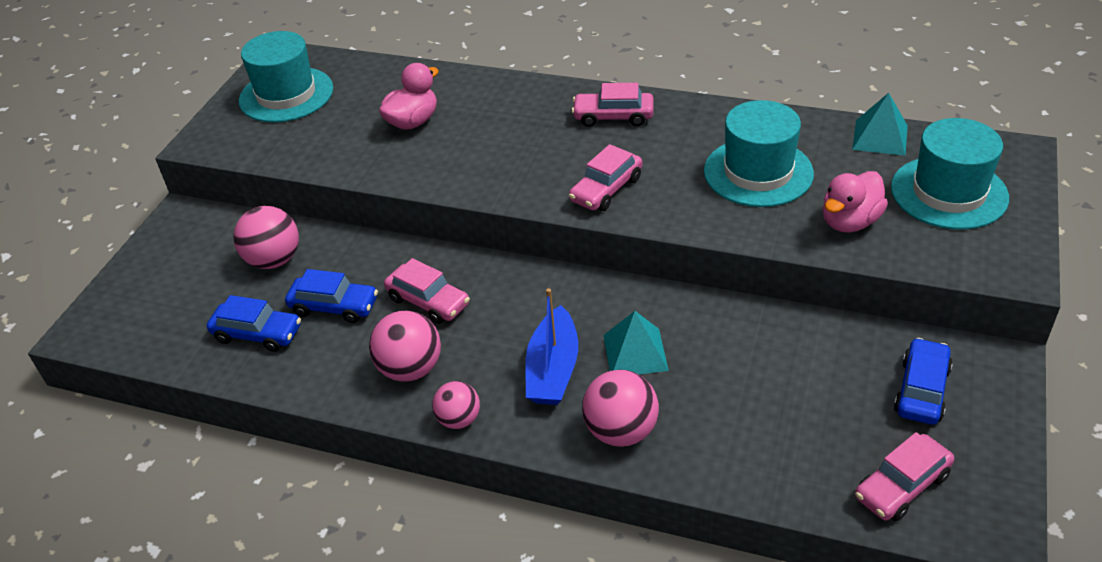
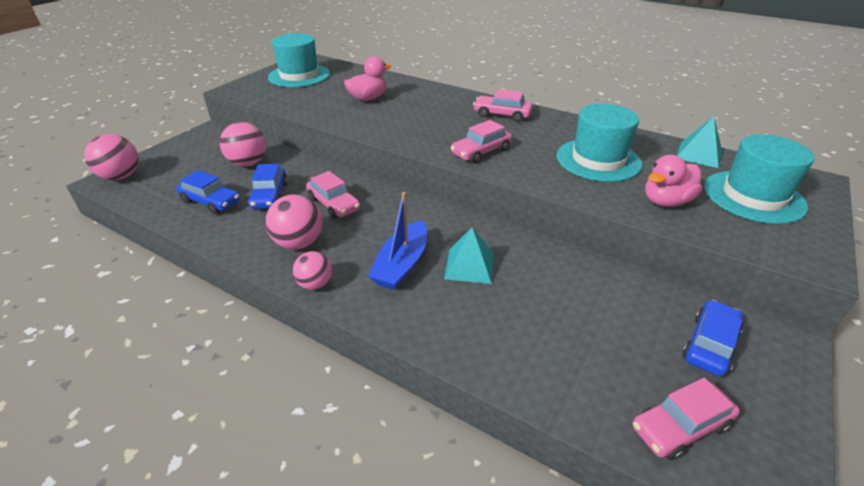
camera: 10 degrees right, 5 degrees down
(334, 306) = (270, 195): blue car -> blue car turned 60 degrees clockwise
(621, 431) = (437, 320): pink ball -> pink ball (121, 176)

